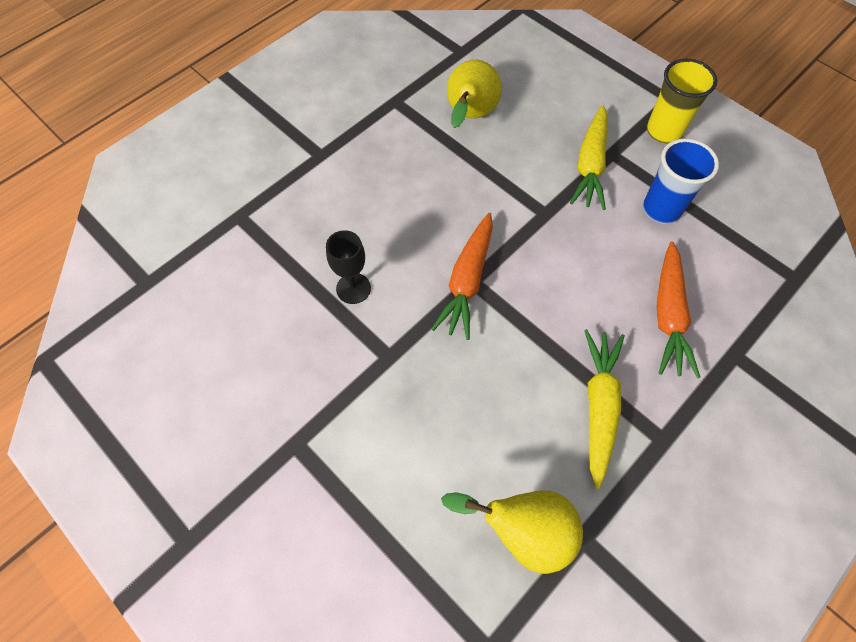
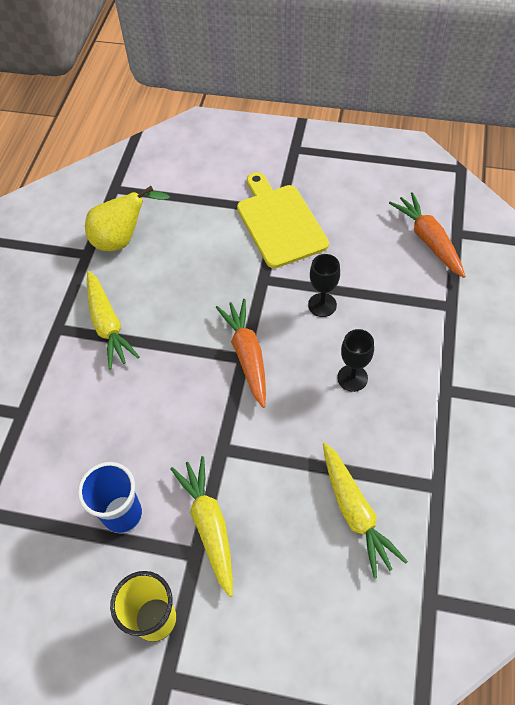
camera: 150 degrees right, 5 degrees down
(310, 422) = (280, 222): none -> yellow cutting board
(387, 206) = (352, 378): none -> black goblet
(469, 116) = (355, 512): yellow pear -> yellow carrot
(668, 316) = (82, 415): orange carrot -> orange carrot (428, 240)

